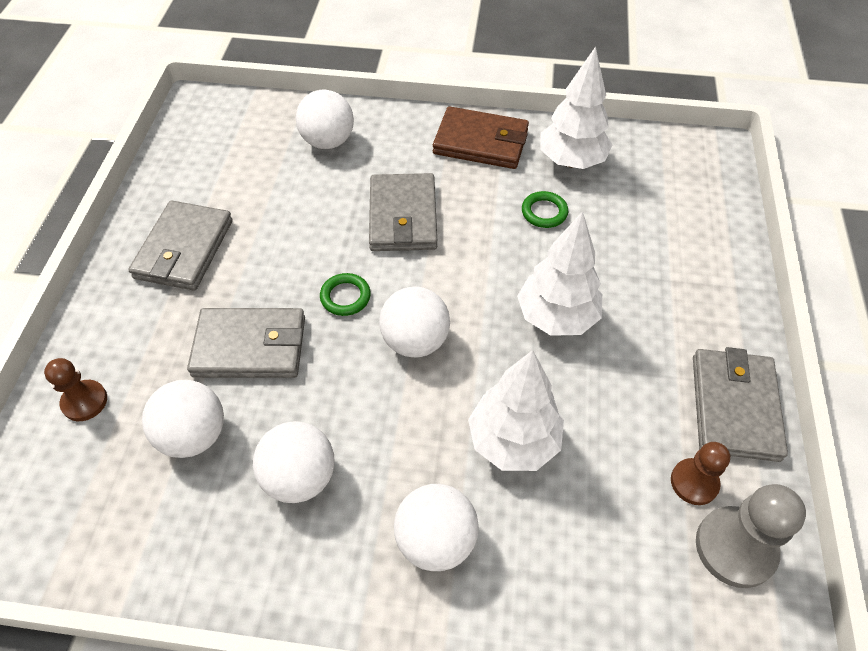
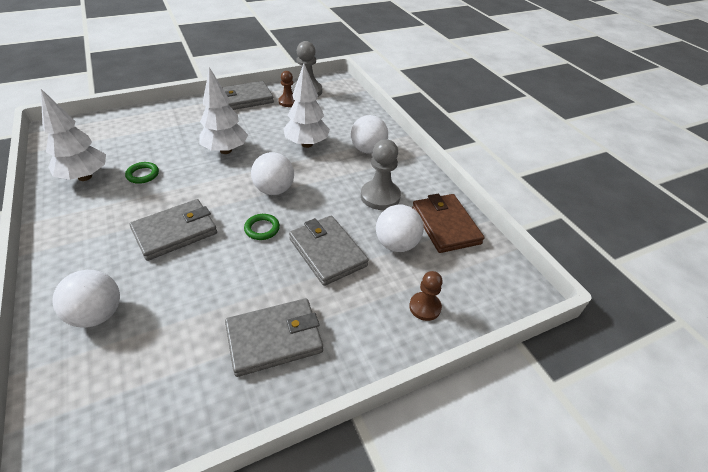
camera: 125 degrees left, 10 degrees down
(300, 477) = (380, 196): white ball -> grey pawn
(481, 142) = (73, 223): brown wallet -> brown wallet (445, 225)

